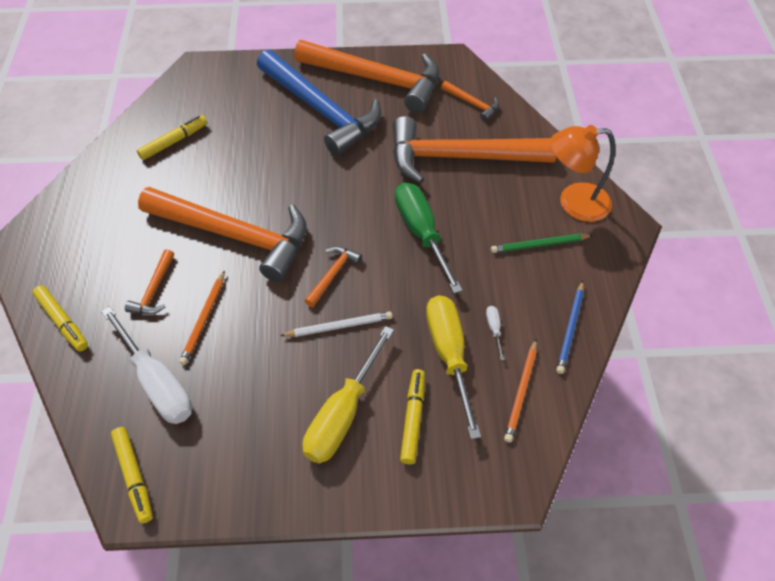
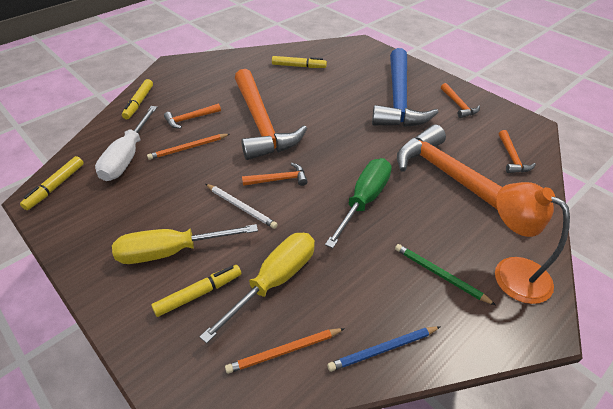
camera: 50 degrees right, 10 degrees down
(376, 79) = (458, 105): orange hammer -> orange hammer, size x0.42
(494, 329) = (326, 295): white screwdriver -> none

